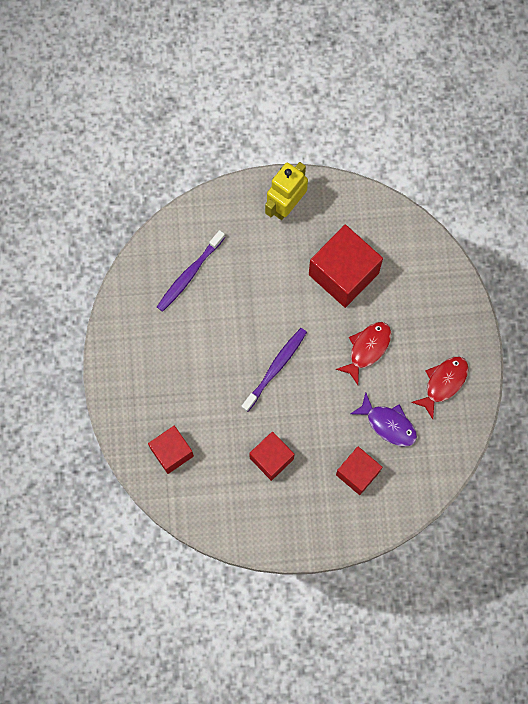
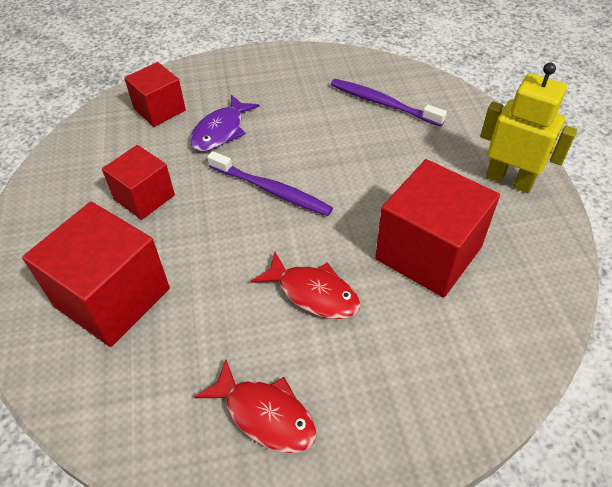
camera: 85 degrees right, 25 degrees down
(357, 473) = (112, 297): red cube -> red cube, size x1.65
(388, 424) = (190, 333): purple fish -> purple fish (221, 131)

